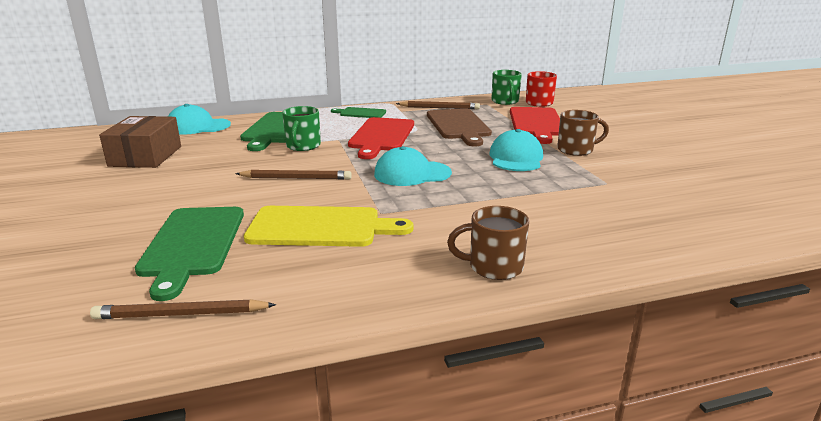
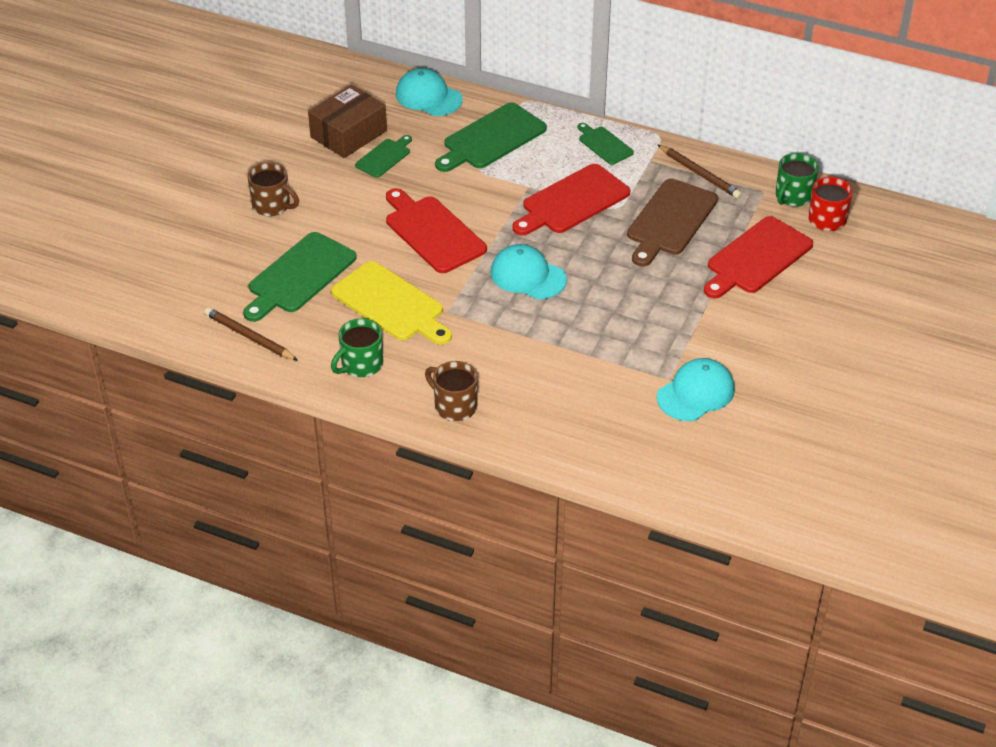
camera: 40 degrees right, 20 degrees up
(196, 157) = (384, 157): none -> green cutting board
(296, 178) = (432, 232): brown pencil -> red cutting board
(303, 146) = (485, 183): green mug -> green mug (361, 365)
(516, 158) = (646, 302): turquoise cap -> turquoise cap (695, 393)
(576, 150) = (721, 322): brown mug -> brown mug (272, 206)

